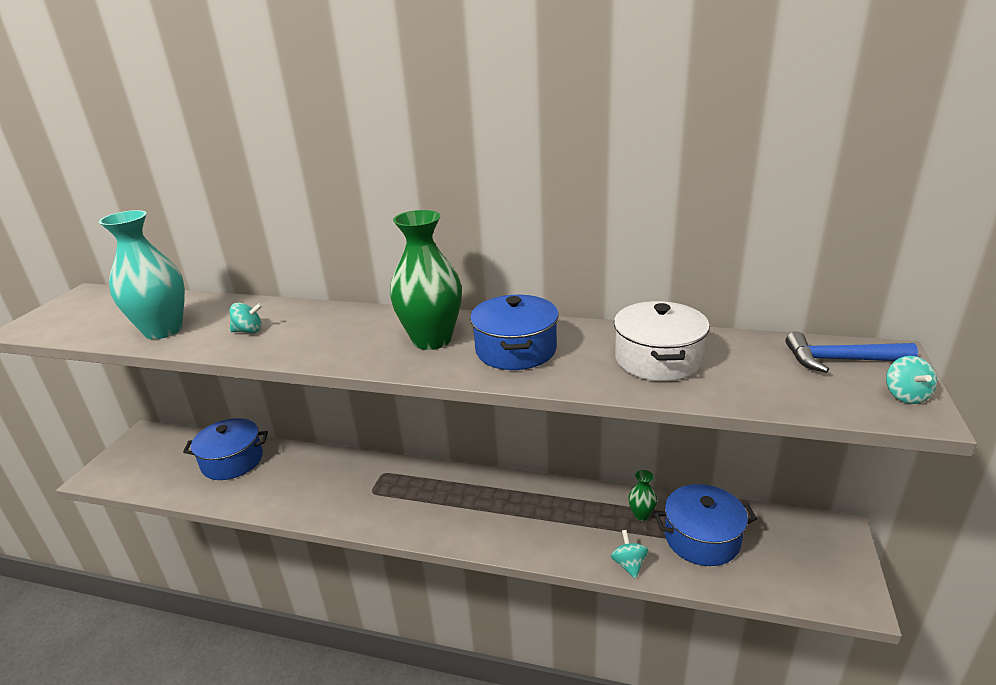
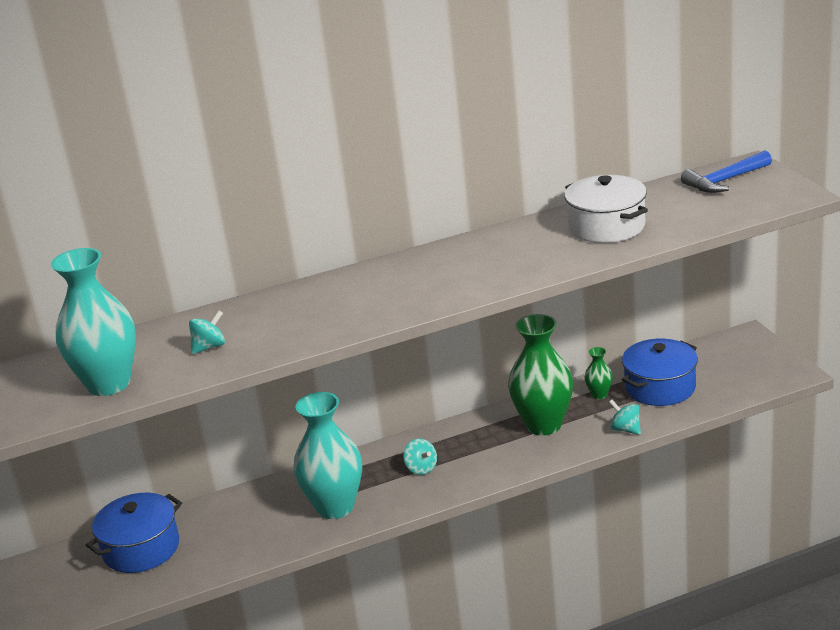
camera: 35 degrees left, 0 degrees up
(357, 500) = (335, 507): none -> turquoise vase
(432, 340) = (406, 283): green vase -> green vase (543, 425)
(516, 350) = (490, 262): blue pot -> none
(905, 395) = (784, 187): turquoise spinning top -> turquoise spinning top (421, 468)

